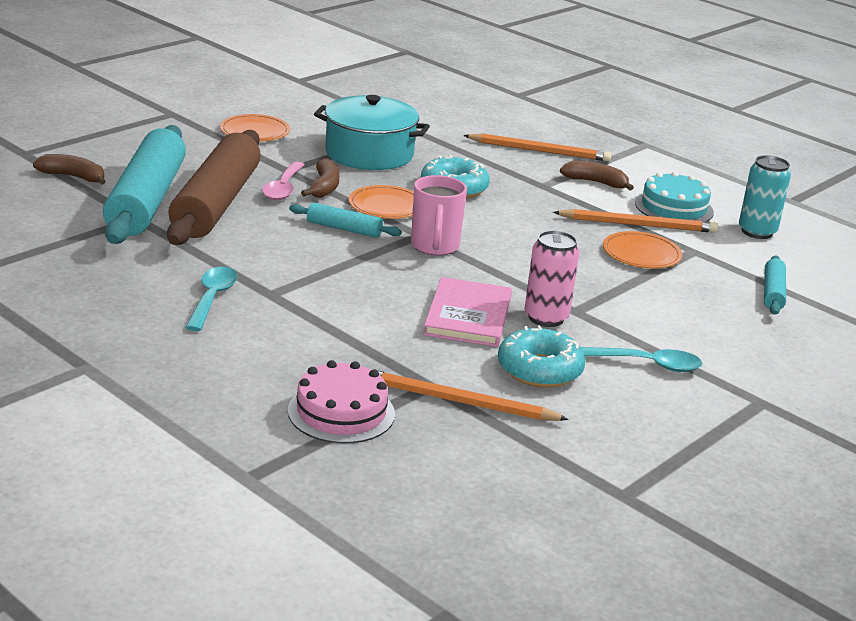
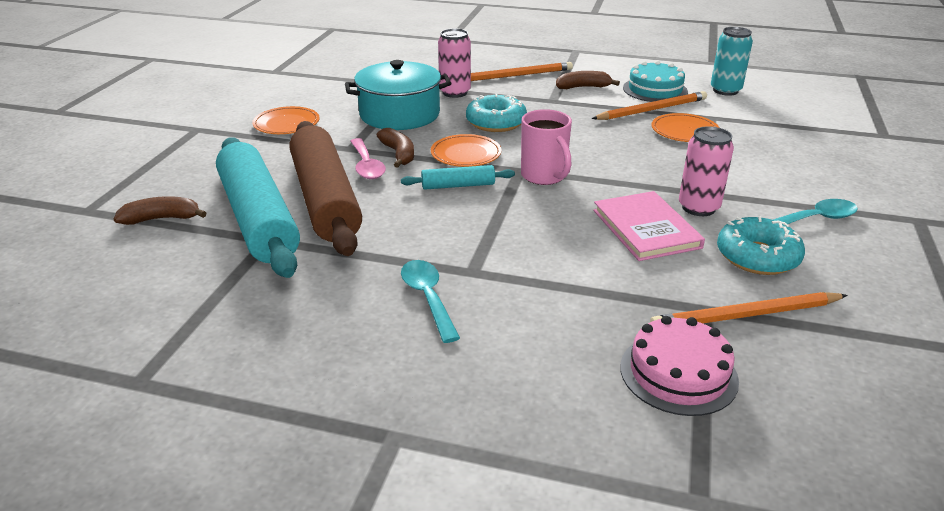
camera: 25 degrees left, 5 degrees up
(450, 149) = (455, 93): none -> pink can
(773, 293) = (798, 131): turquoise rolling pin -> none

